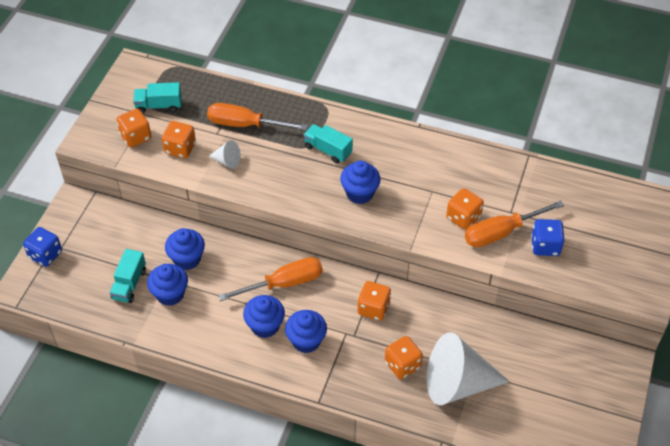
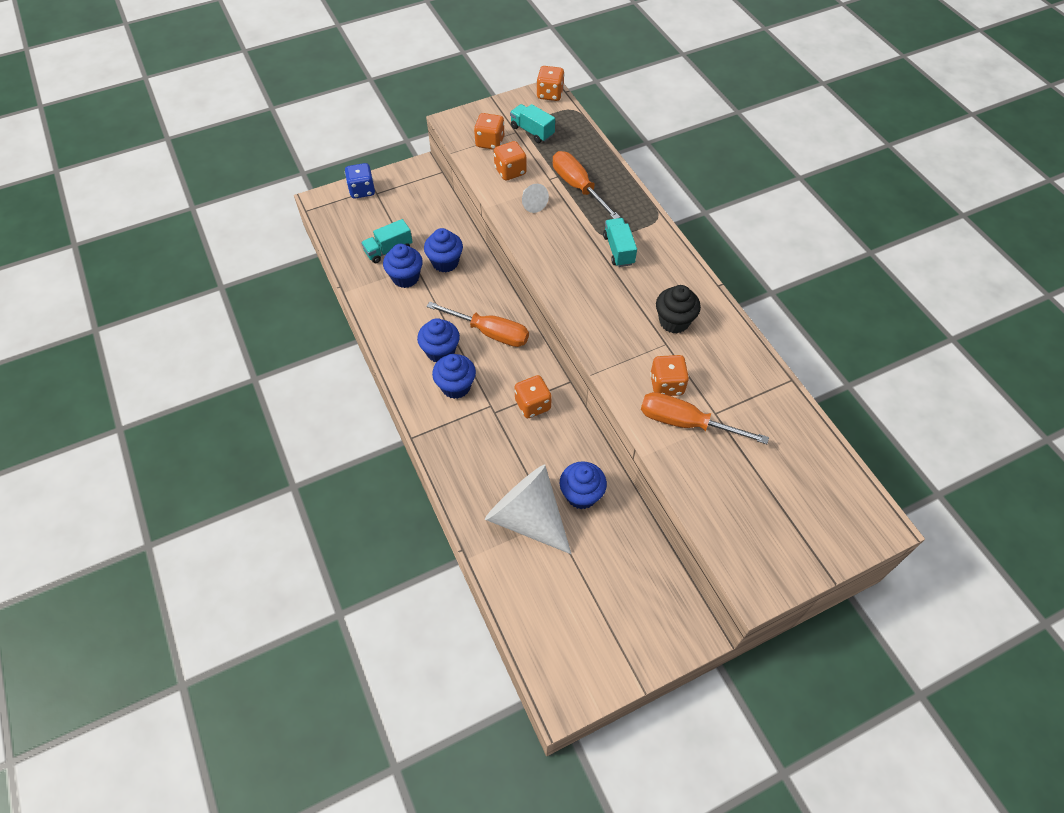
camera: 45 degrees right, 5 degrees up
(360, 193) = (603, 301): blue cupcake -> blue cupcake (581, 495)
(402, 365) = (503, 465): orange dice -> orange dice (550, 94)
(420, 172) = (674, 321): none -> black cupcake
(545, 246) = (712, 465): blue dice -> none

